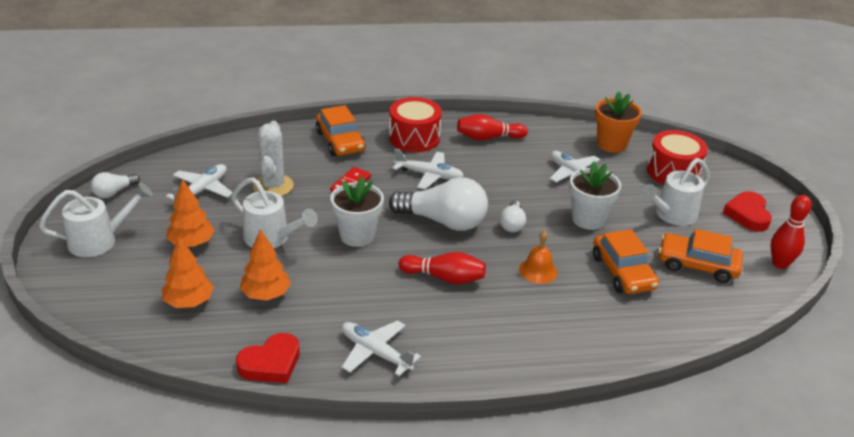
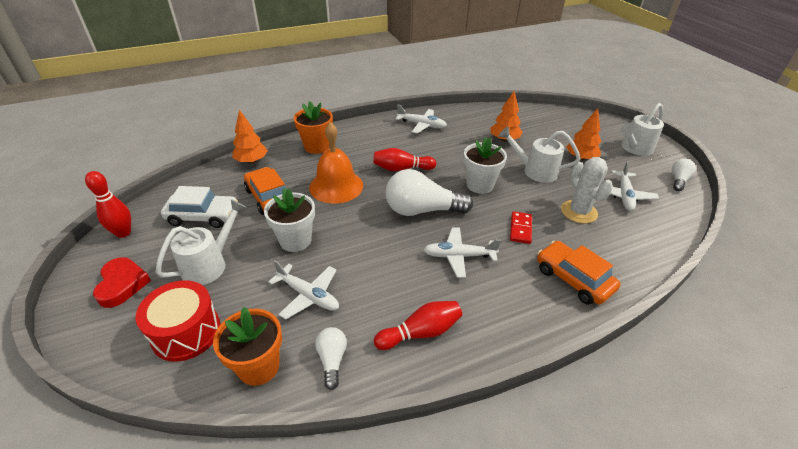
camera: 165 degrees right, 5 degrees up
(189, 302) = (541, 129): orange tree -> orange tree (251, 161)
(271, 363) = (471, 113): red heart -> none
(414, 138) = (504, 307): red drum -> none
(512, 224) = (364, 220): white light bulb -> white light bulb (332, 360)
(538, 271) = (336, 186): orange bell -> orange bell, size x1.83
(560, 342) = (316, 147): none -> orange flower pot
(697, 265) = (203, 216): orange car -> white car

